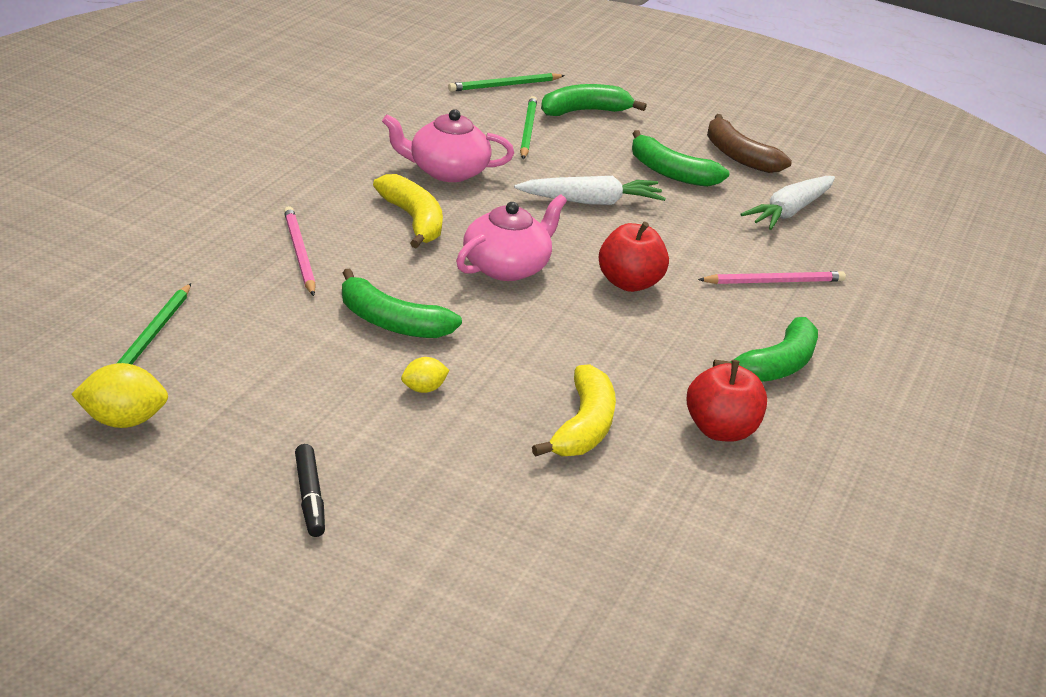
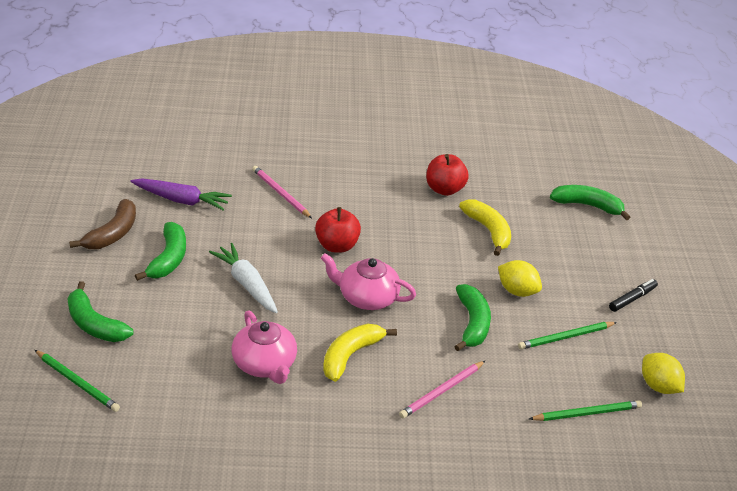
camera: 115 degrees left, 5 degrees up
(423, 389) = (517, 291): yellow lemon -> yellow lemon, size x1.68
(527, 130) = (157, 344): green pencil -> green pencil (565, 337)
(583, 427) = (488, 231): yellow banana -> yellow banana turned 75 degrees clockwise
(776, 365) = (369, 181): green banana -> green banana (587, 206)
(789, 211) = (181, 200): white carrot -> purple carrot

